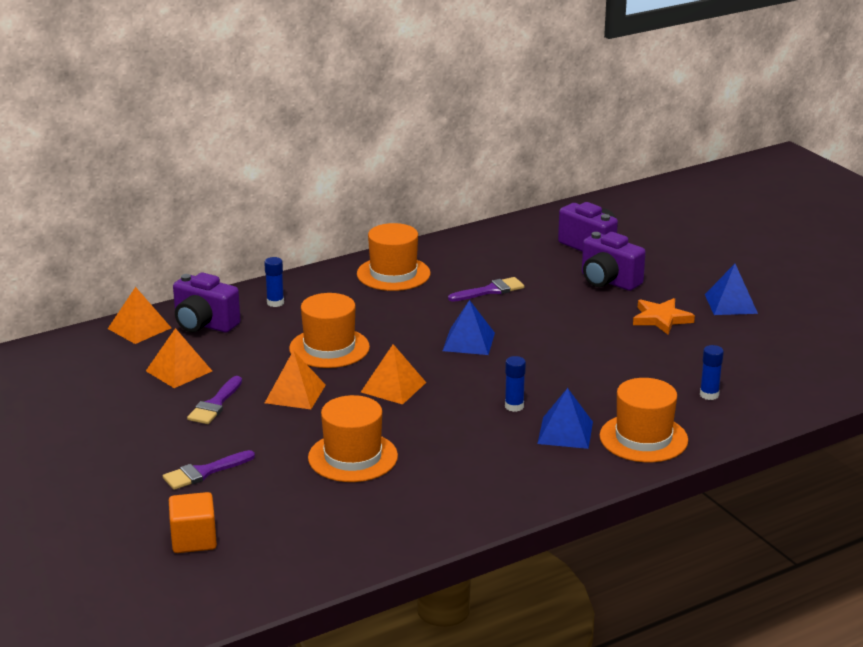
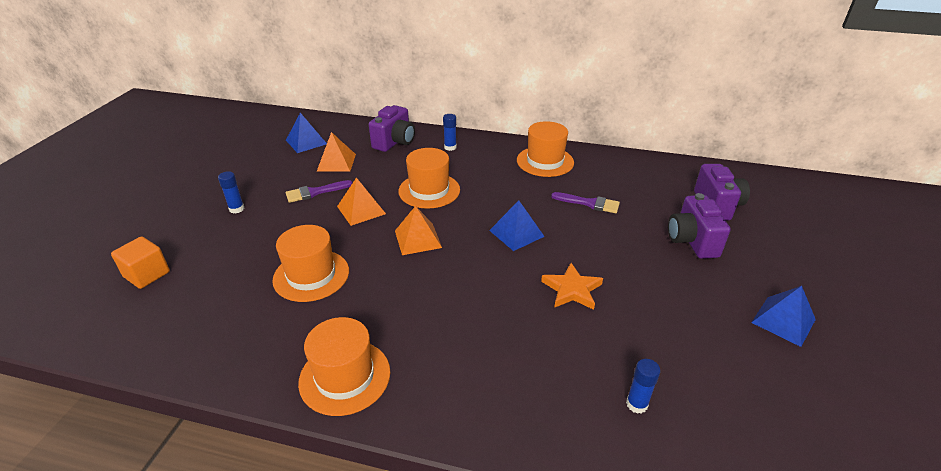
camera: 45 degrees right, 10 degrees up
(139, 328) = (364, 129): orange pyramid -> none
(204, 324) = (394, 142): purple camera -> purple camera turned 135 degrees counterclockwise
(204, 472) = (233, 232): purple brush -> none
(514, 406) = (465, 305): blue glue stick -> blue glue stick (236, 209)
(565, 432) = (464, 354): blue pyramid -> blue pyramid (306, 142)
(643, 438) = (514, 408): orange hat -> orange hat (345, 377)
(661, 319) = (693, 298): orange star -> orange star (572, 289)

